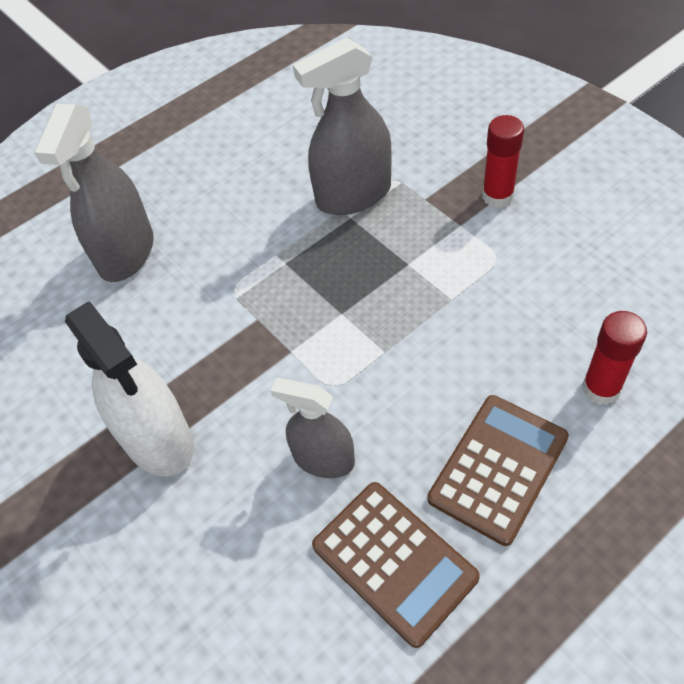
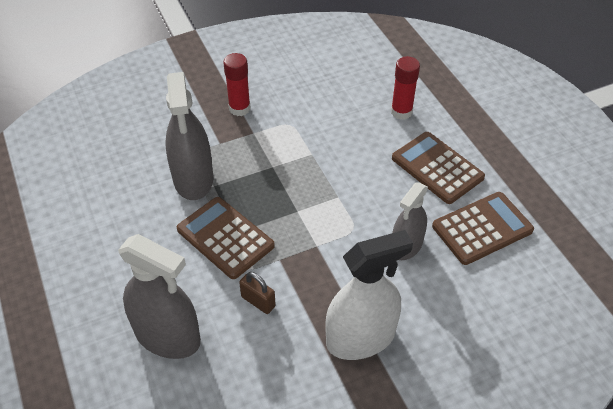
camera: 80 degrees left, 5 degrees down
(188, 317) = (258, 301): none -> brown padlock
(273, 255) = (225, 238): none -> brown calculator

